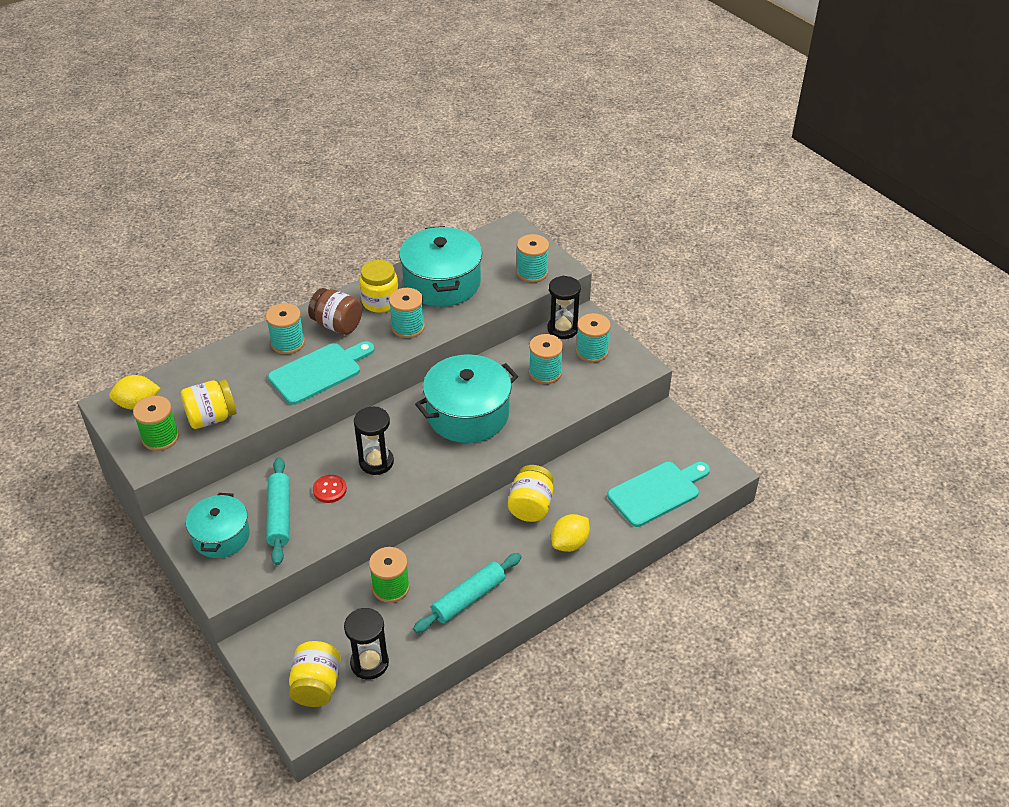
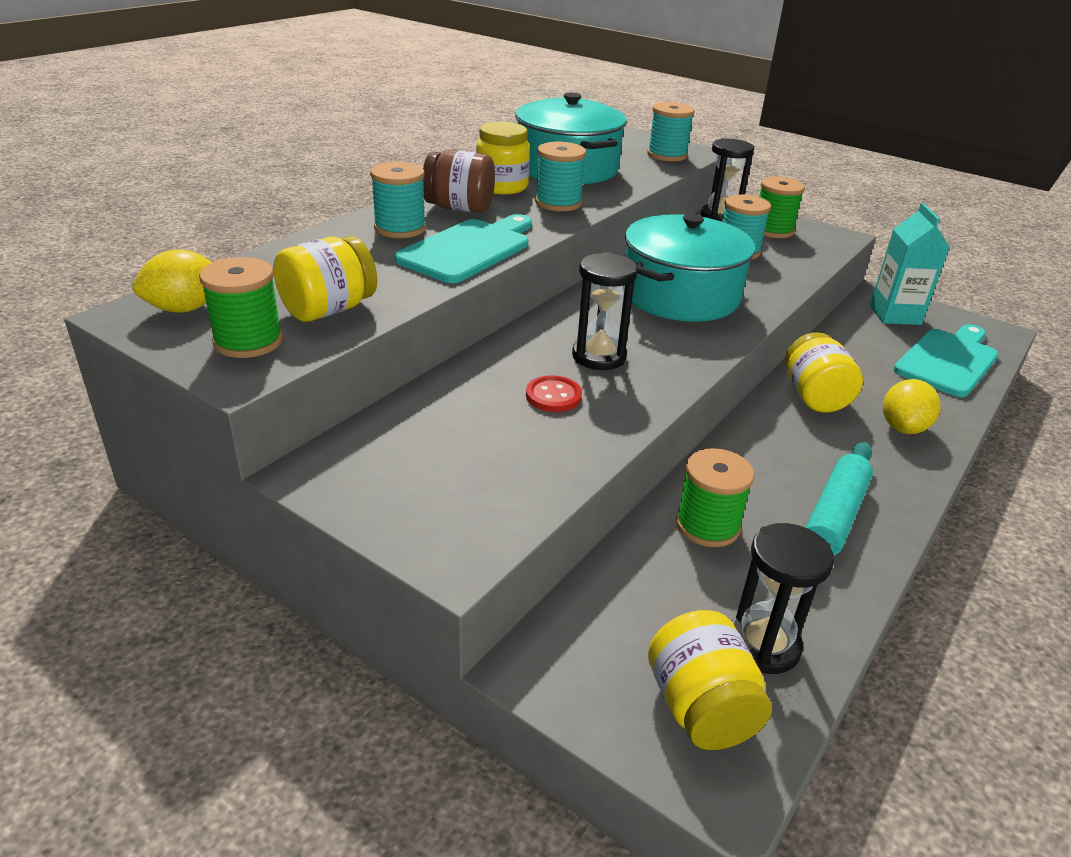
camera: 20 degrees left, 10 degrees down
(221, 536) = (409, 483): turquoise pot -> none
(279, 516) = (495, 439): turquoise rolling pin -> none
(592, 351) = (772, 230): turquoise spool -> green spool
(658, 440) = (895, 315): none -> turquoise carton

